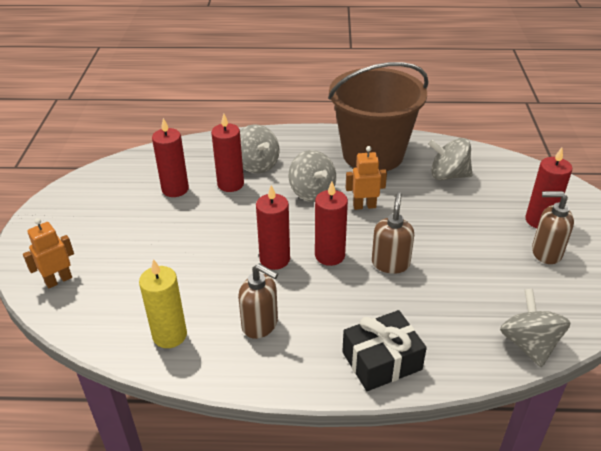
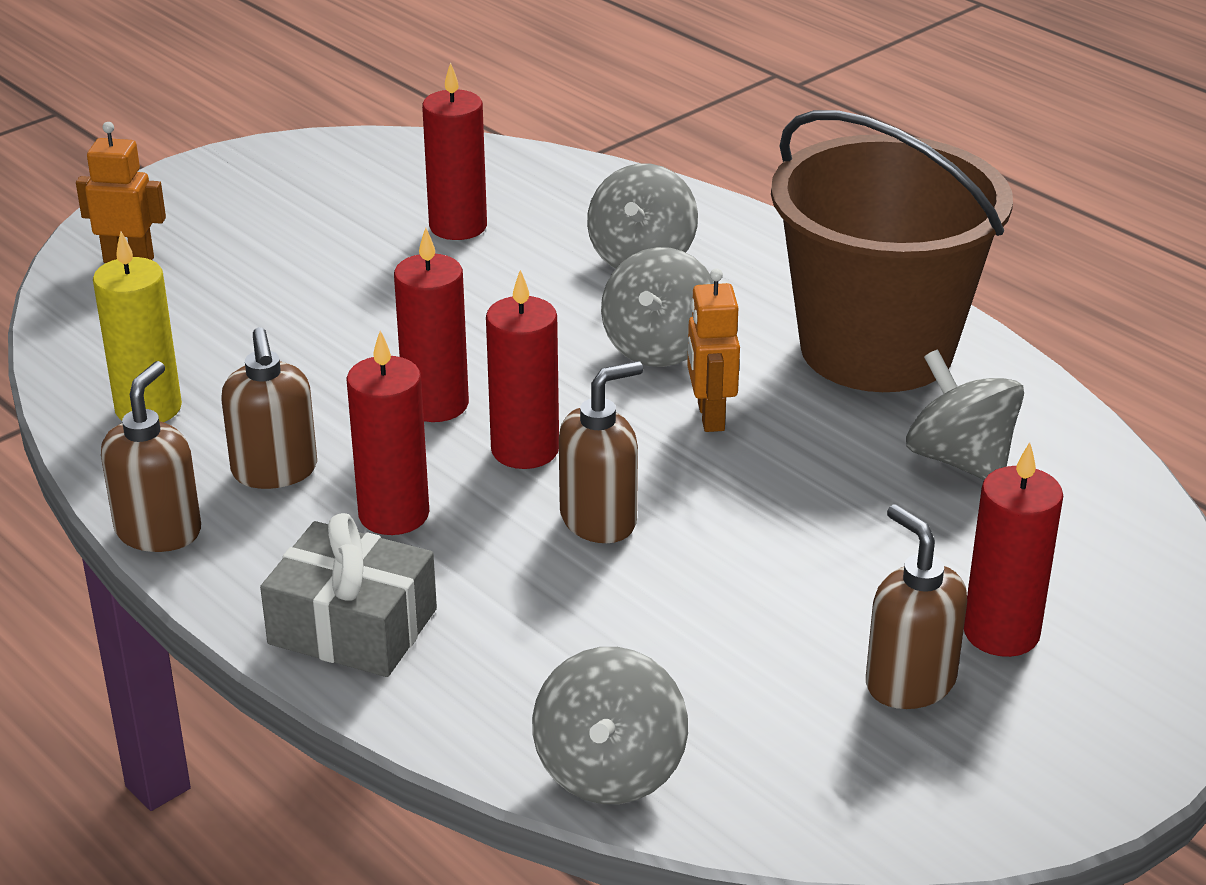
camera: 45 degrees right, 5 degrees down
(230, 184) = (551, 264): red candle -> red candle (394, 514)
(256, 381) = (159, 531): none -> brown soap dispenser
(364, 206) = (710, 417): orange robot -> orange robot turned 135 degrees counterclockwise
(382, 361) = (352, 627): black gift -> grey gift
(529, 344) = (610, 770): grey spinning top -> grey spinning top turned 150 degrees clockwise

